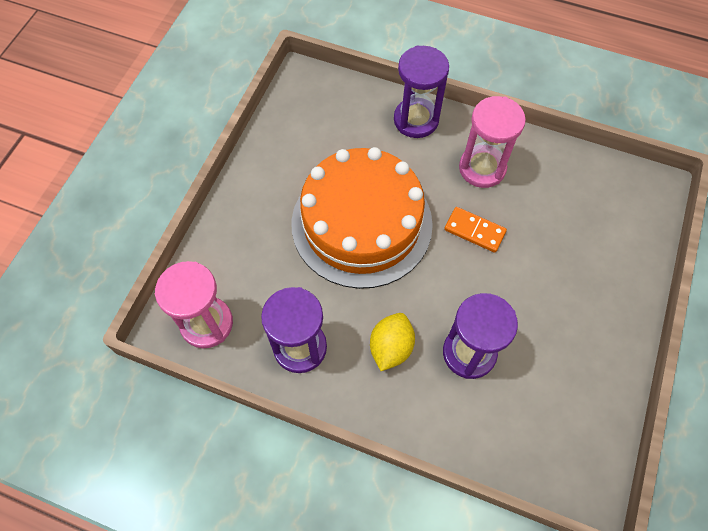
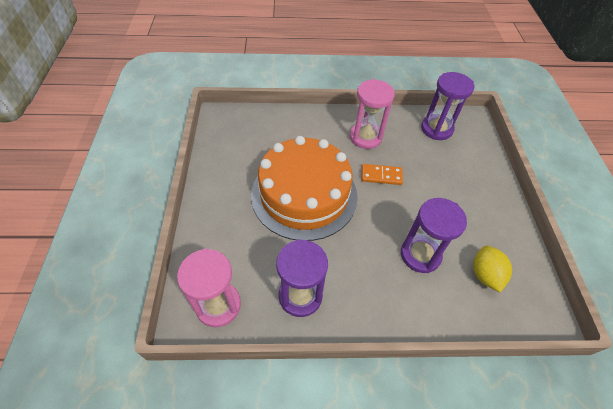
camera: 25 degrees left, 10 degrees down
(391, 347) = (366, 271): yellow lemon -> yellow lemon (485, 275)
(416, 120) = (309, 121): purple hourglass -> purple hourglass (436, 129)

